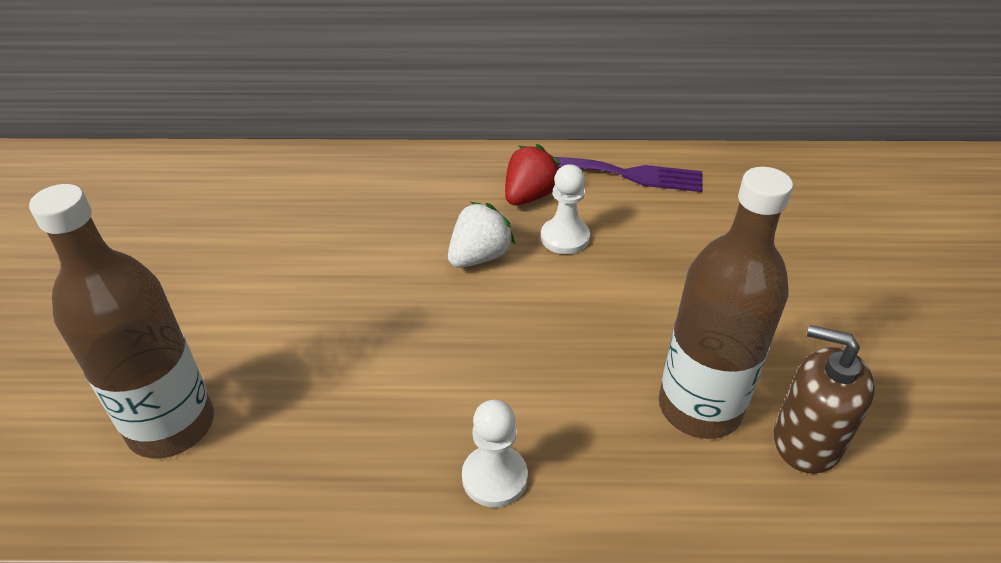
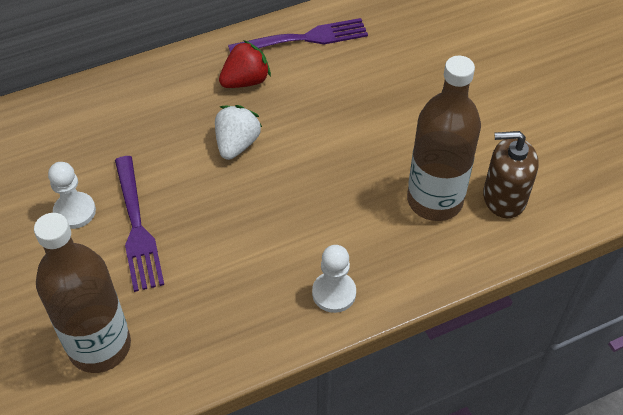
camera: 25 degrees left, 10 degrees up
(310, 305) = (136, 226): none -> purple fork
(529, 196) = (245, 81): red strawberry -> red strawberry turned 45 degrees clockwise
(565, 238) = (290, 107): white pawn -> white pawn (75, 211)

